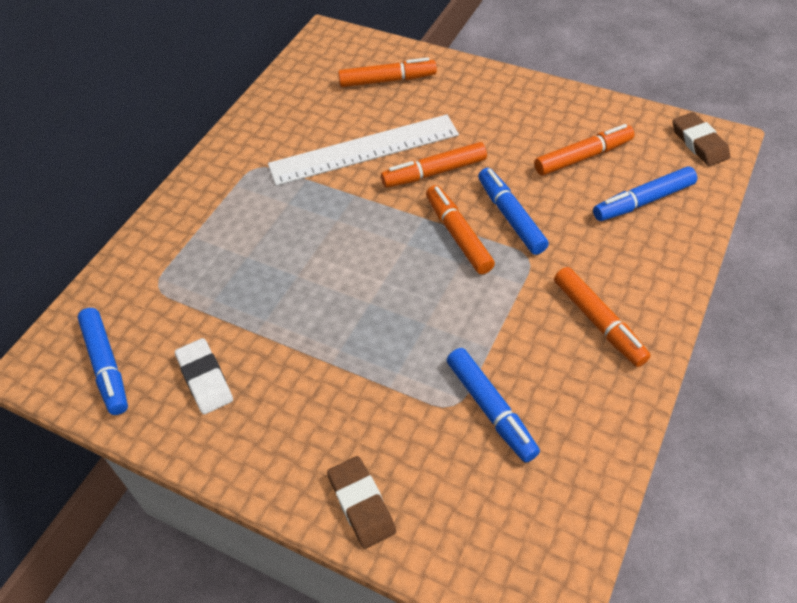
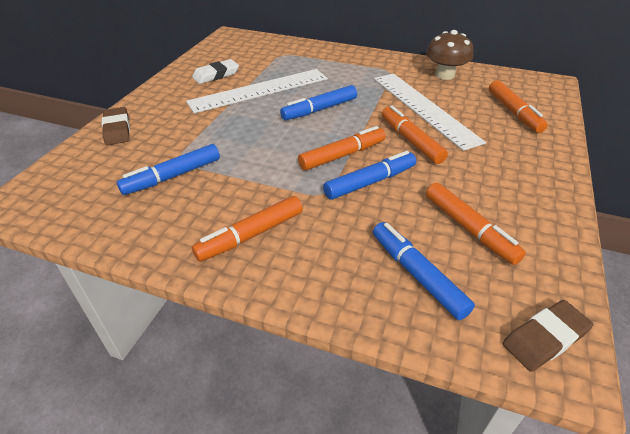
camera: 80 degrees right, 10 degrees down
(106, 366) = (228, 50): blue marker -> blue marker (319, 109)
(275, 317) = (259, 90): none -> white ruler
(283, 116) = (445, 75): none -> brown mushroom
(361, 504) = (117, 129): brown eraser -> brown eraser turned 75 degrees counterclockwise

